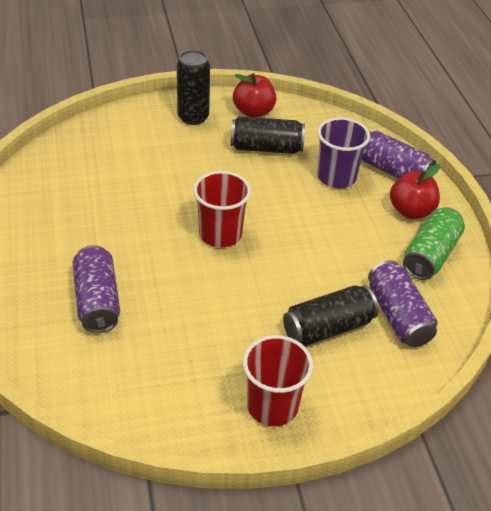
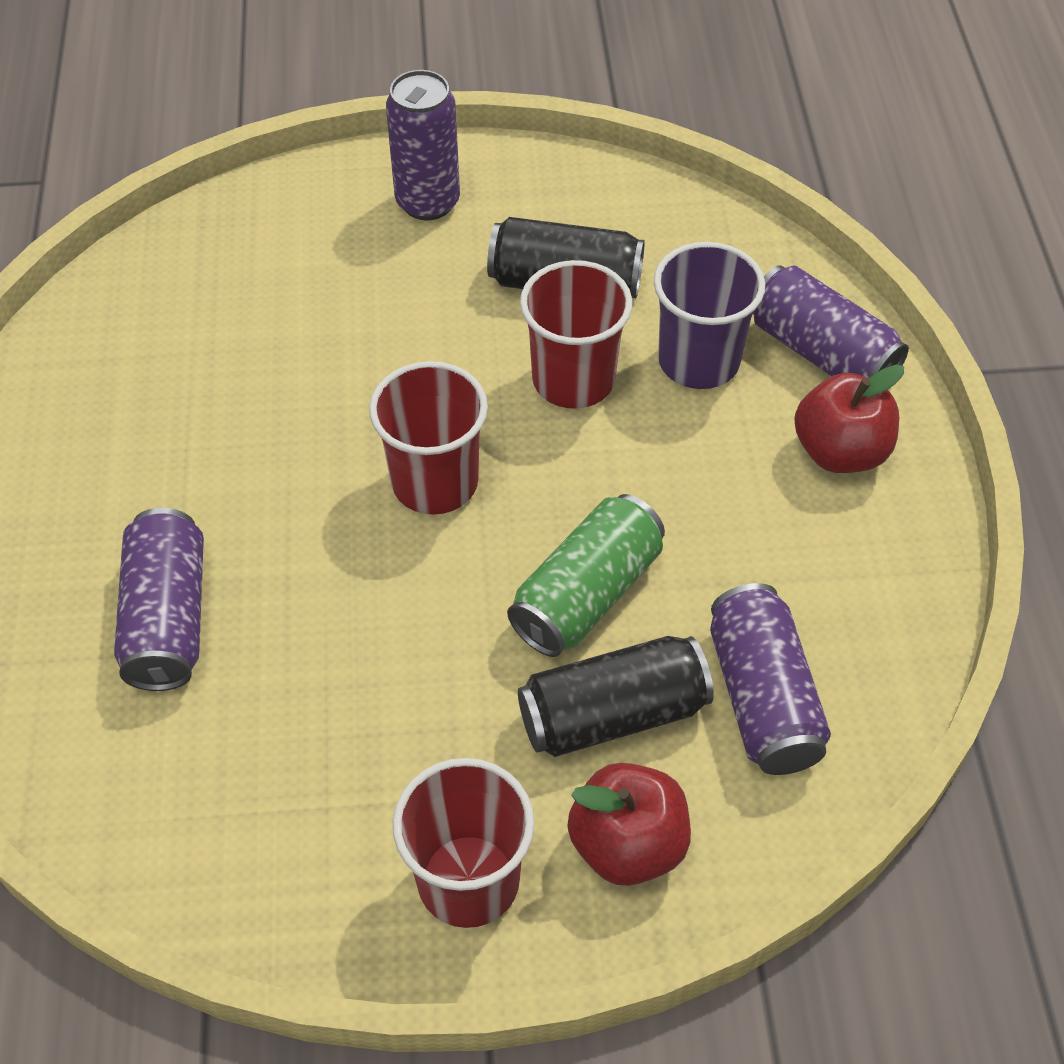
camera: 10 degrees right, 10 degrees up
(193, 117) = (427, 202): black can -> purple can
(253, 112) = (554, 194): red apple -> red apple (627, 845)
(278, 187) = (573, 380): none -> red cup
(430, 255) = (859, 560): green can -> green can (587, 594)

